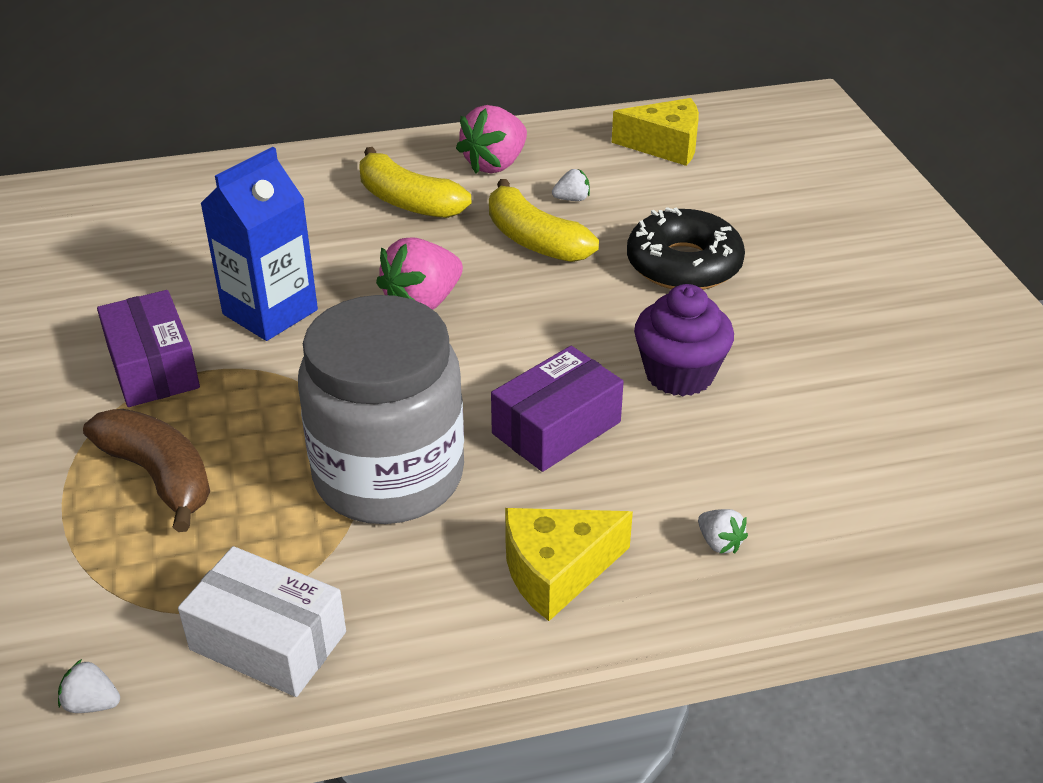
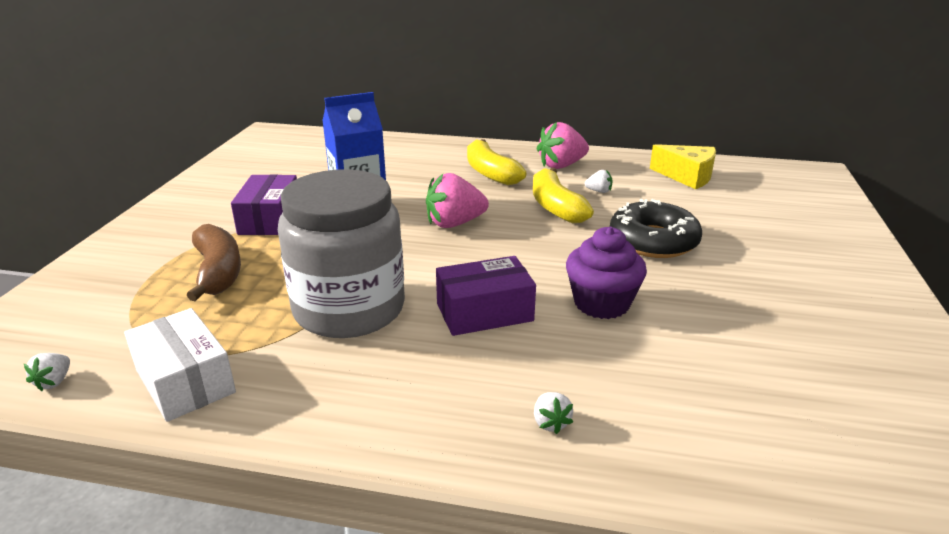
camera: 25 degrees right, 10 degrees down
(92, 703) = (54, 382): white strawberry -> white strawberry turned 120 degrees counterclockwise
(556, 571) = (409, 402): yellow cheese -> none

